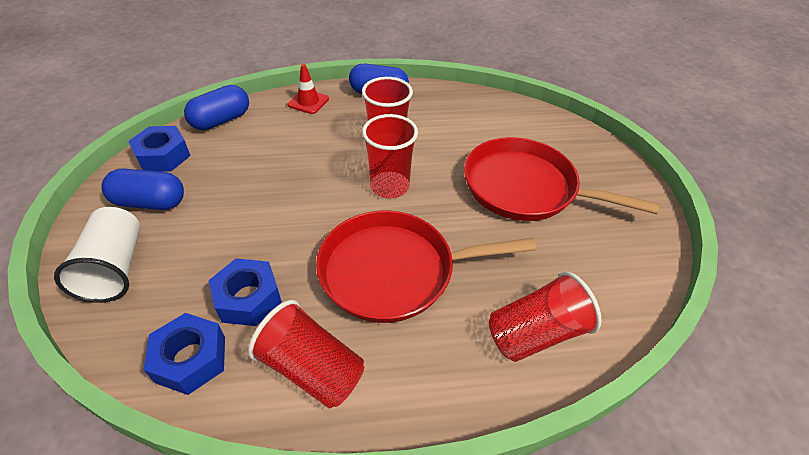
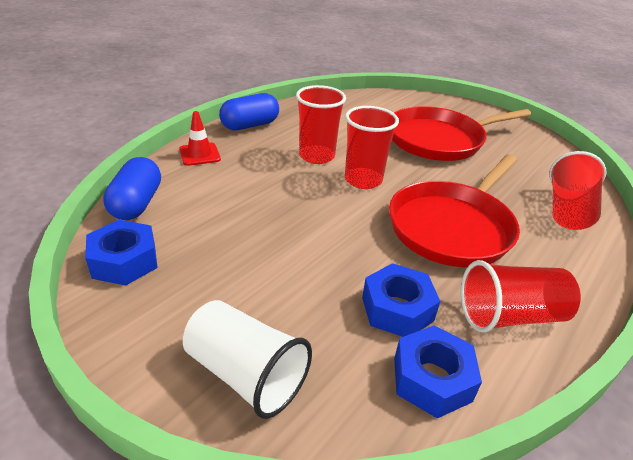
camera: 45 degrees left, 10 degrees down
(150, 202) = (182, 303): blue capsule -> none

